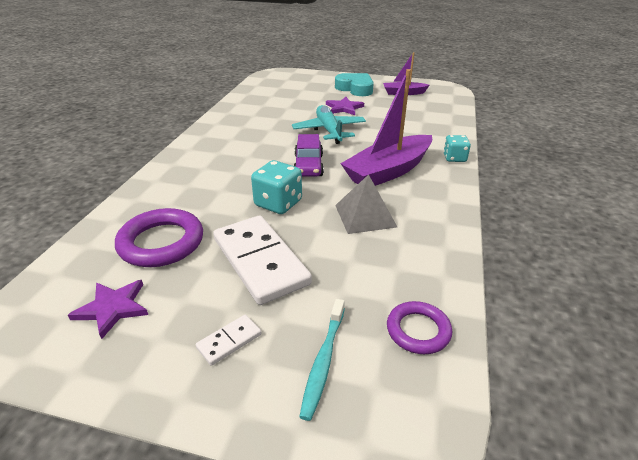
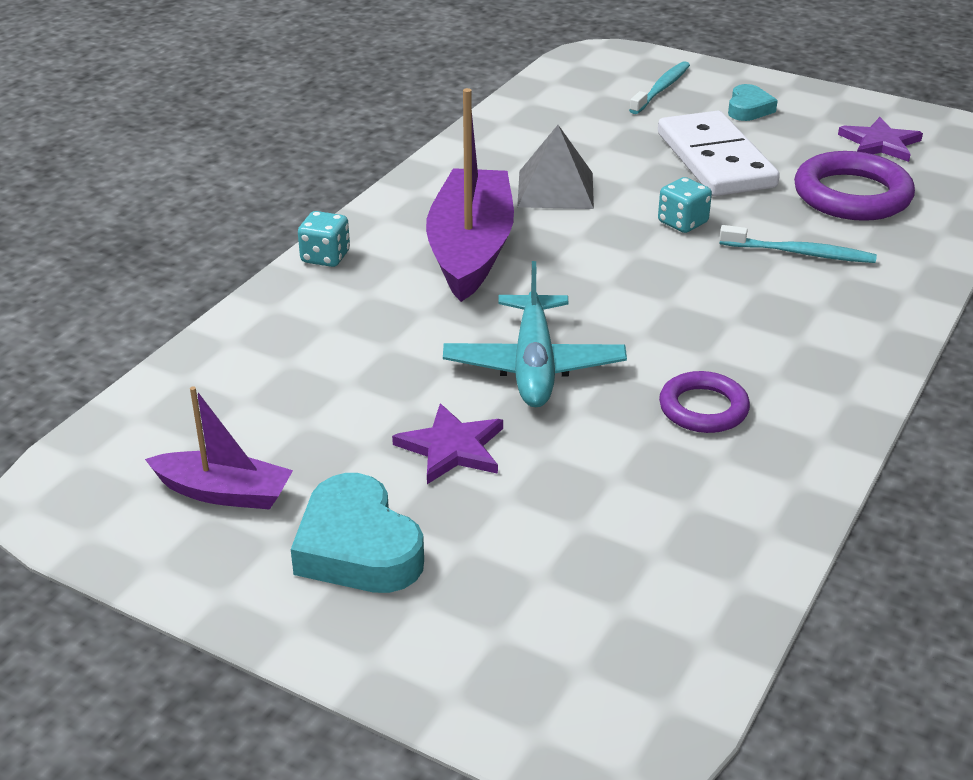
camera: 165 degrees left, 0 degrees up
(209, 194) = (799, 253): none -> turquoise toothbrush
(229, 341) = (748, 109): white domino -> turquoise heart
(278, 203) = (682, 223): turquoise dice -> turquoise dice, size x0.65
(308, 165) = (613, 281): purple car -> none
(388, 171) = (471, 249): purple boat -> purple boat turned 60 degrees counterclockwise
(418, 330) = (563, 93): purple ring -> purple ring (703, 408)

